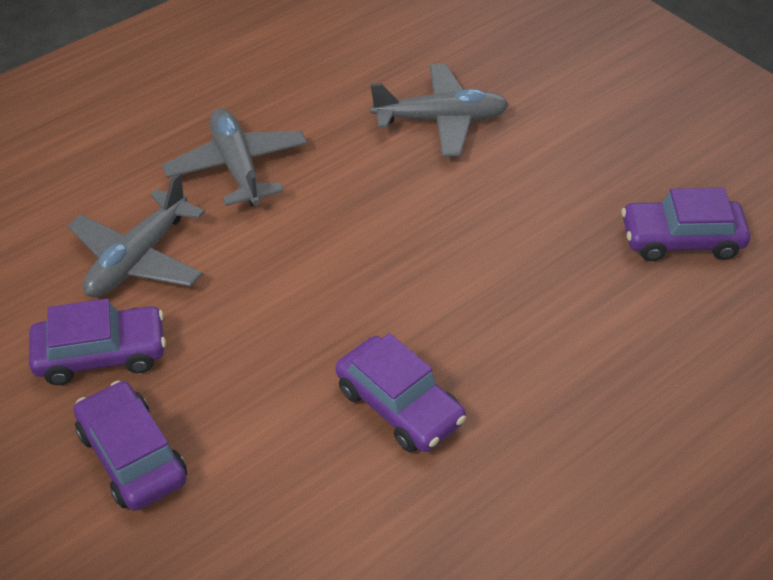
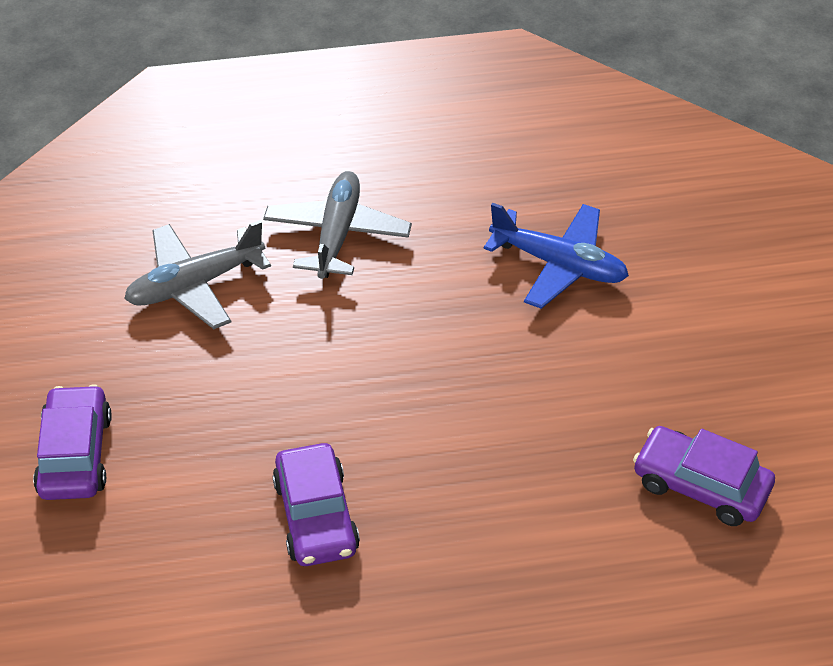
camera: 30 degrees right, 0 degrees up
(101, 354) = (109, 356): purple car -> none
(440, 120) = (558, 264): grey plane -> blue plane

